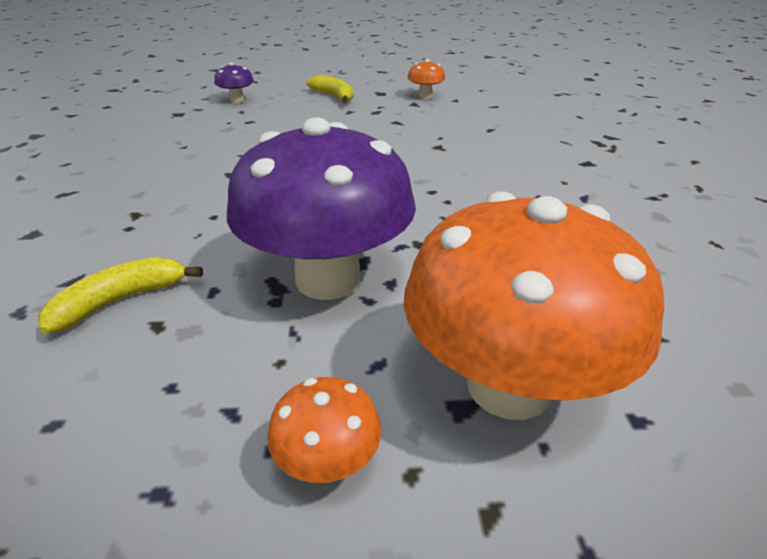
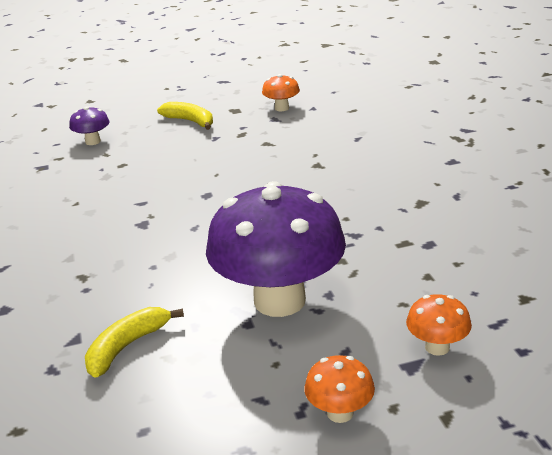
camera: 10 degrees left, 5 degrees down
(509, 386) = (437, 347): orange mushroom -> orange mushroom, size x0.42

